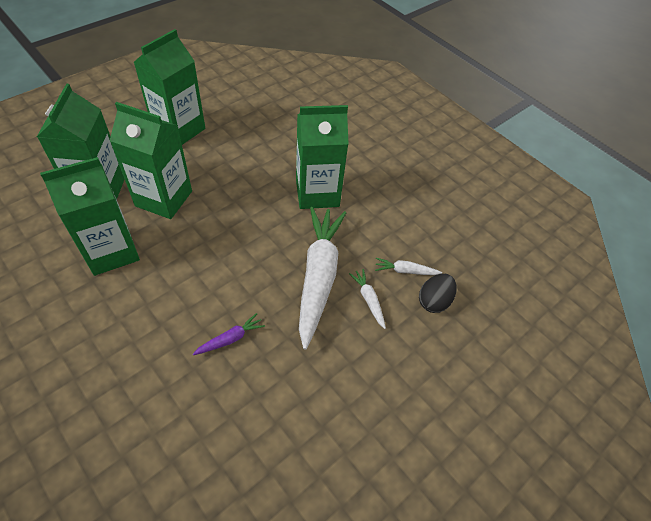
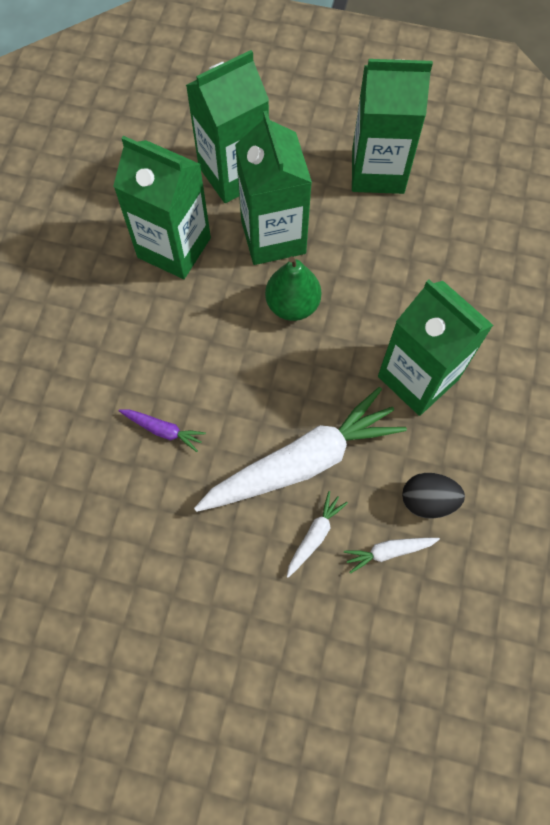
camera: 60 degrees right, 15 degrees up
(217, 218) = (292, 305): none -> green pear
(405, 271) = (388, 551): white carrot -> white carrot turned 75 degrees counterclockwise
(434, 301) = (372, 611): black egg -> black egg (427, 500)

